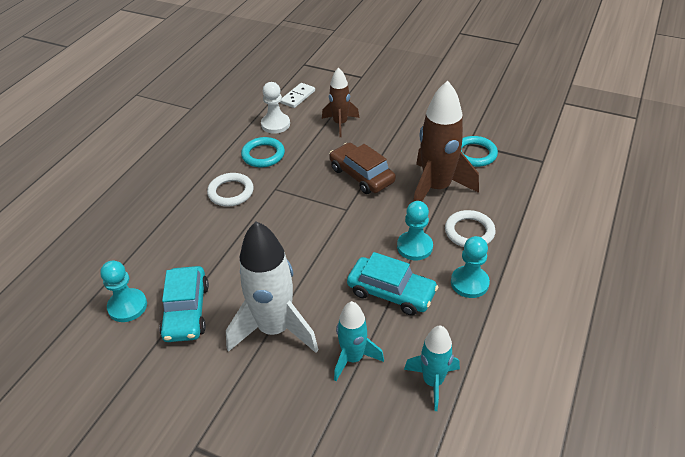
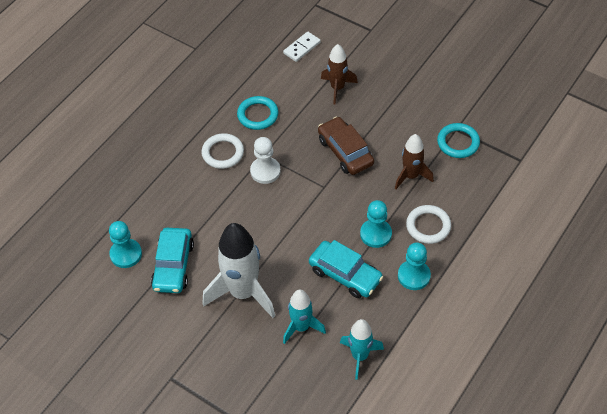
camera: 10 degrees right, 10 degrees up
(275, 124) = (274, 80): white pawn -> white pawn (265, 171)
(436, 188) = (411, 176): brown rocket -> brown rocket, size x0.58

